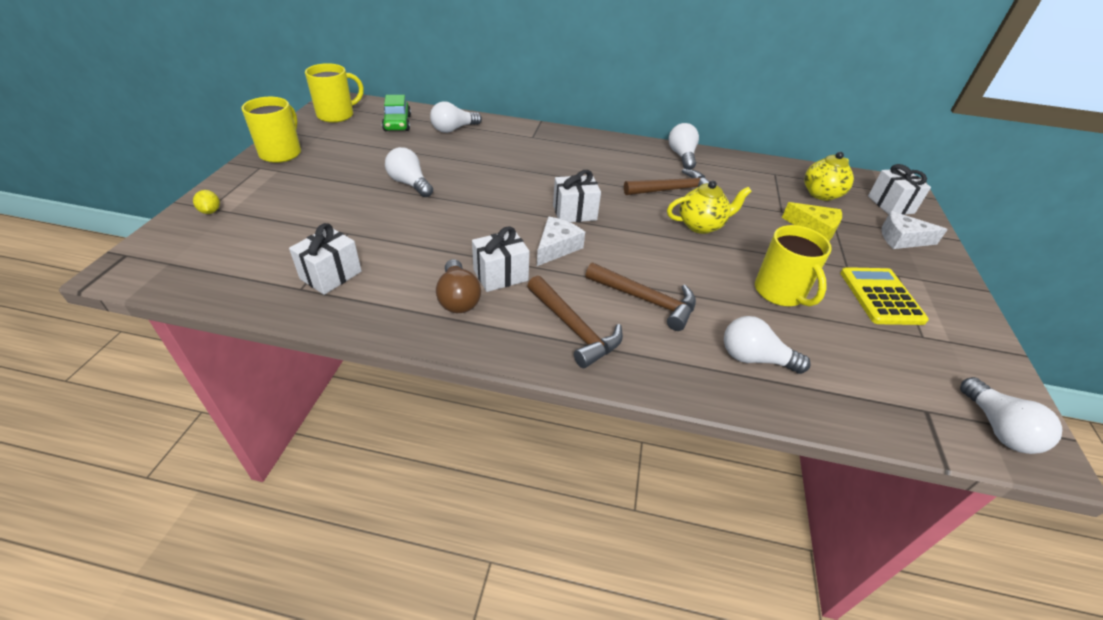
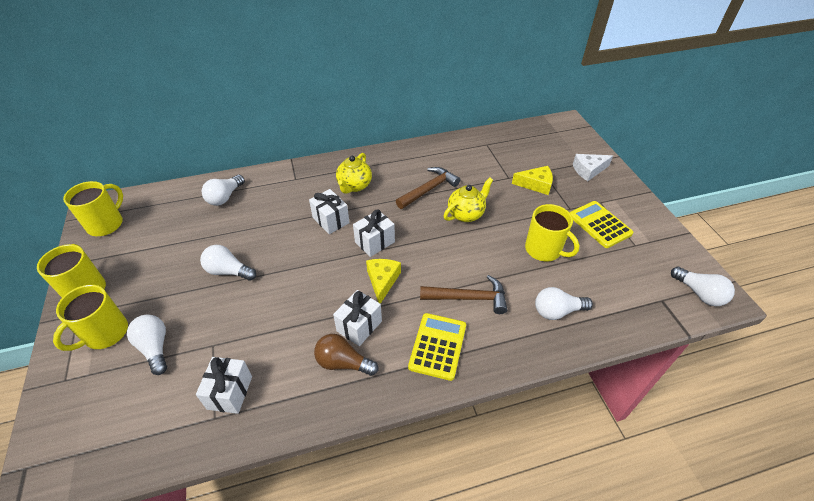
camera: 25 degrees left, 5 degrees up
(210, 211) = (69, 383): yellow lemon -> none
(268, 188) = (105, 333): none -> yellow mug
(397, 123) = (170, 211): green car -> none
(458, 298) = (343, 363): brown light bulb -> brown light bulb turned 150 degrees clockwise
(556, 247) = (382, 281): white cheese -> yellow cheese
(574, 328) = (438, 346): brown hammer -> yellow calculator
(682, 156) = (417, 153): white light bulb -> white light bulb (155, 348)
(821, 194) = (524, 151): yellow teapot -> yellow teapot (354, 186)
(890, 205) = (568, 143): white gift -> white gift (331, 220)

